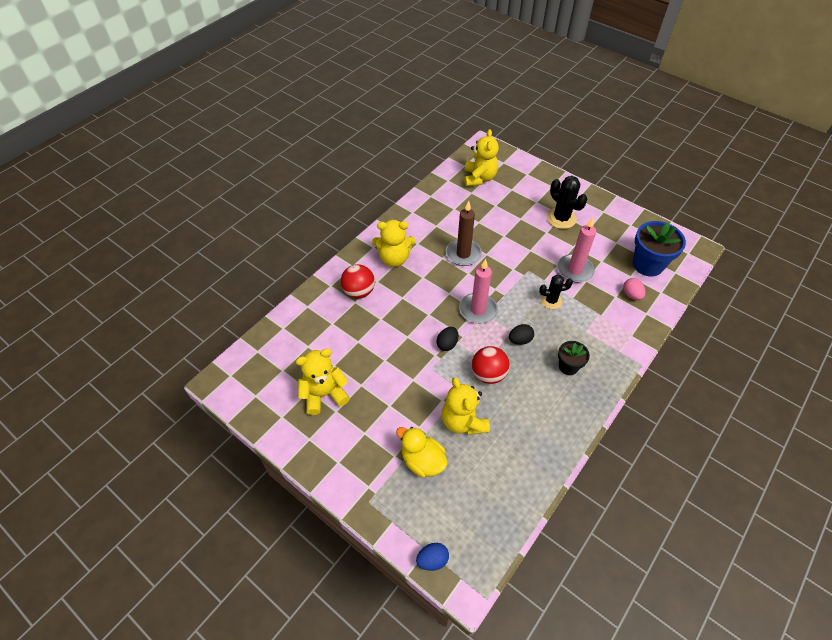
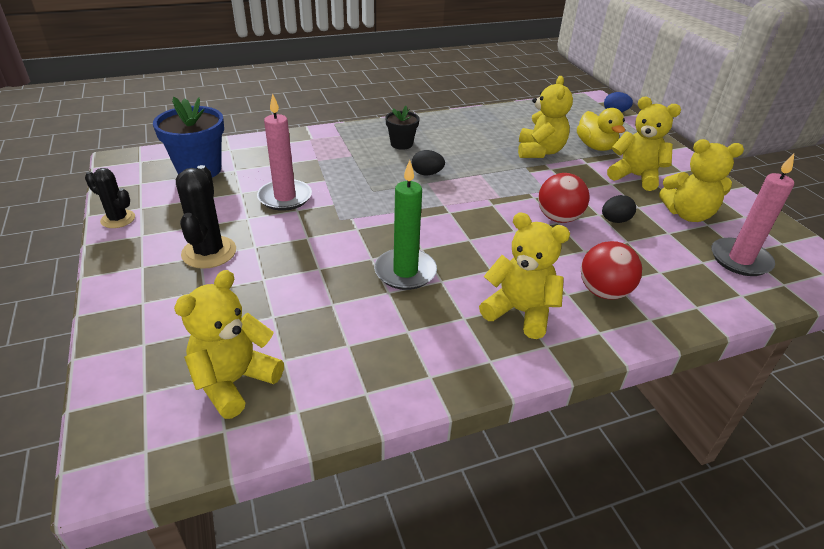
camera: 150 degrees left, 15 degrees down
(374, 427) = (635, 176): none -> yellow teddy bear
(447, 344) = (512, 199): black egg -> black egg (615, 220)
(463, 254) = (405, 272): brown candle -> green candle
(478, 310) = (448, 211): pink candle -> pink candle (740, 260)
(488, 374) = (487, 166): red ball -> red ball (558, 218)
(551, 301) = (352, 186): black cactus -> black cactus (118, 219)
(631, 295) = (262, 158): pink egg -> none

